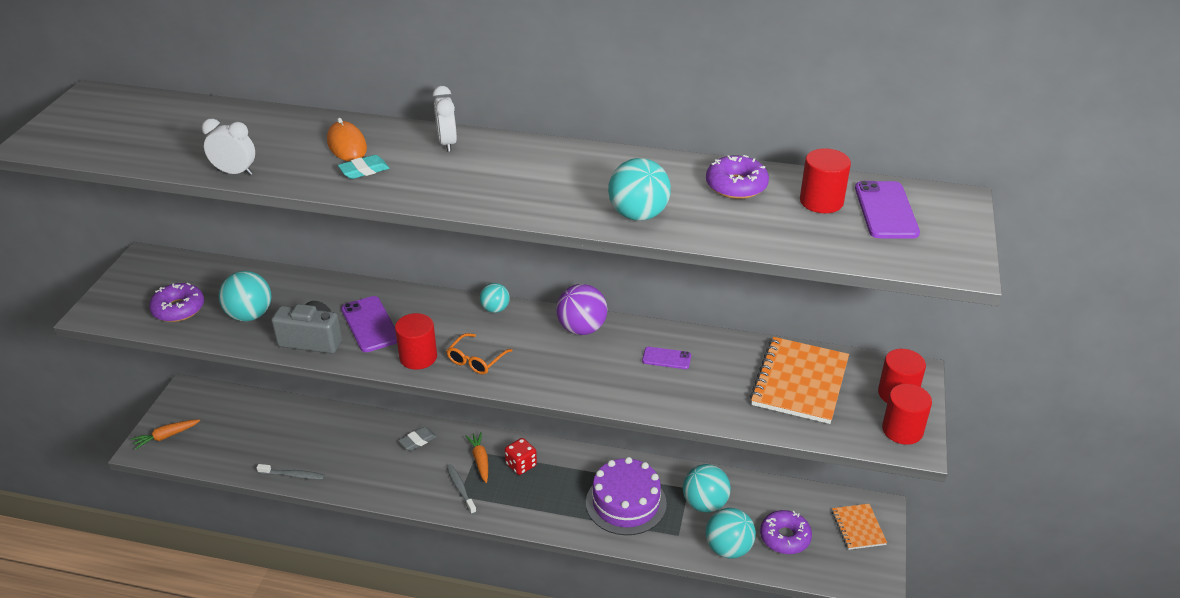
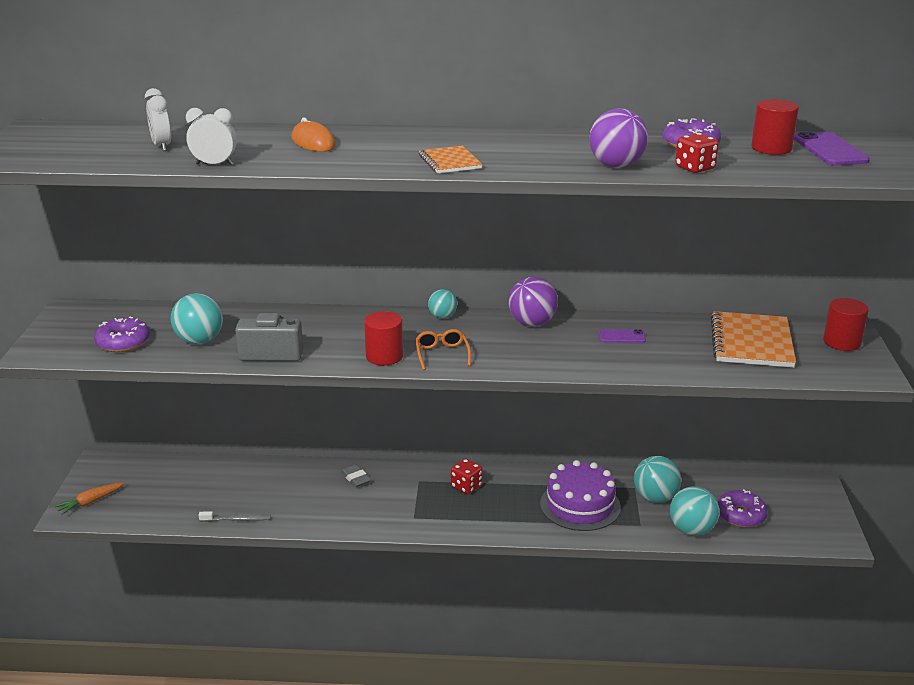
camera: 10 degrees left, 10 degrees down
(364, 170) = (340, 156): turquoise eraser -> none
(370, 324) = (325, 337): purple phone -> none
(418, 441) = (356, 478): grey eraser -> grey eraser turned 75 degrees counterclockwise
(447, 143) = (408, 136): white clock -> white clock (162, 146)
(460, 488) = (413, 512): grey toothbrush -> none
(476, 360) = (442, 354): orange glasses -> orange glasses turned 150 degrees clockwise
(480, 460) = (424, 487): orange carrot -> none
(638, 215) = (616, 165): turquoise ball -> purple ball
(720, 228) = (695, 168): none -> red dice
(858, 528) = (804, 500): orange notebook -> orange notebook (450, 162)
(902, 430) = (859, 366): red cylinder -> none

